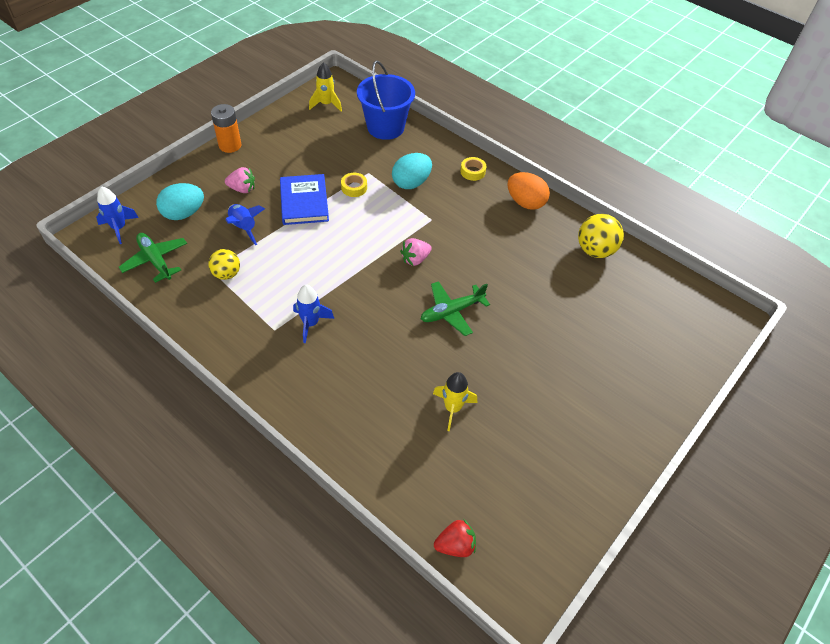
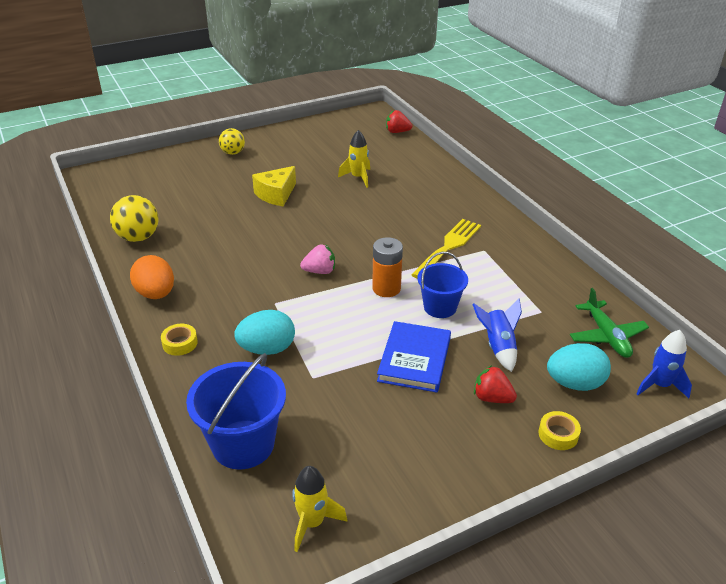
camera: 155 degrees left, 15 degrees down
(227, 274) = (524, 304): yellow ball -> yellow ball (233, 153)
(230, 145) = (500, 478): orange battery -> orange battery (386, 288)
(242, 189) = (492, 398): pink strawberry -> red strawberry
(298, 251) = (440, 307): none -> blue bucket
(311, 323) = (448, 246): blue rocket -> yellow fork
(354, 188) = (343, 361): yellow tape -> yellow tape (558, 434)
(451, 312) = (315, 226): green plane -> none
(522, 347) = (276, 194): none -> yellow cheese

